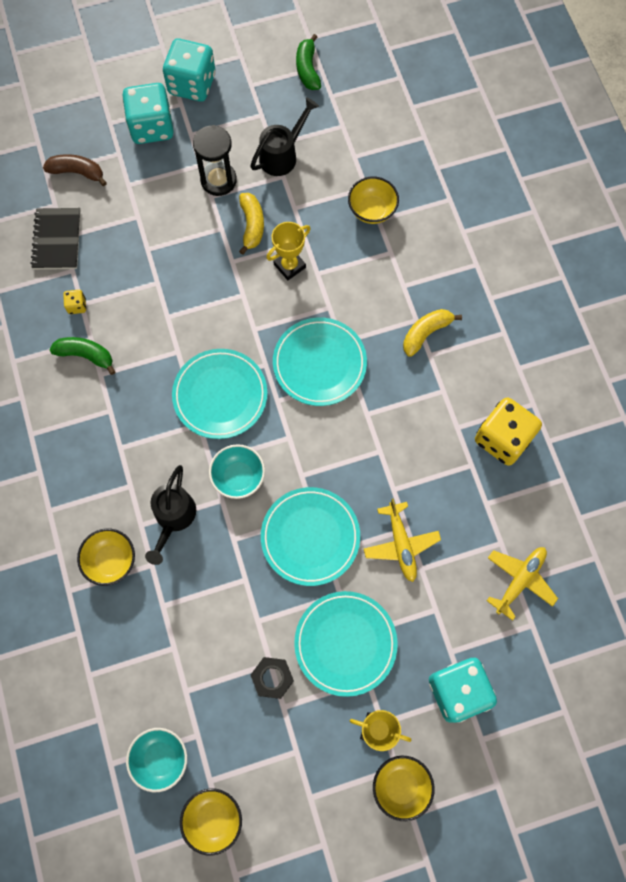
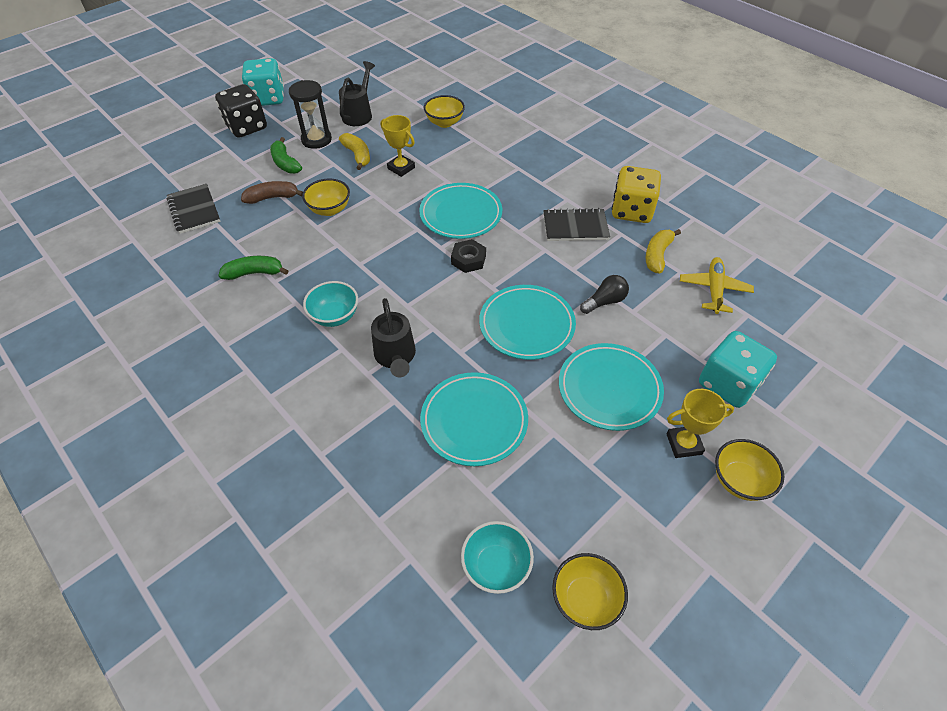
camera: 25 degrees left, 20 degrees down
(77, 172) = (194, 167): brown banana -> brown banana (272, 198)
(77, 306) = (231, 244): yellow dice -> none
(111, 560) = (352, 412): yellow bowl -> yellow bowl (330, 209)
(152, 127) = (246, 127): turquoise dice -> black dice
(220, 395) = (390, 260): turquoise plate -> turquoise plate (474, 421)
(238, 477) = (438, 307): turquoise bowl -> turquoise bowl (335, 316)
(272, 678) = (563, 444): black nut -> black nut (468, 260)
(289, 266) = (401, 168): yellow trophy -> yellow trophy turned 75 degrees counterclockwise
(307, 69) = (352, 70): green banana -> green banana (285, 163)
(401, 544) = (605, 301): yellow plane -> black light bulb
(425, 333) = (530, 172): yellow banana -> yellow banana (657, 255)
(429, 434) = (575, 226): none -> black notebook

